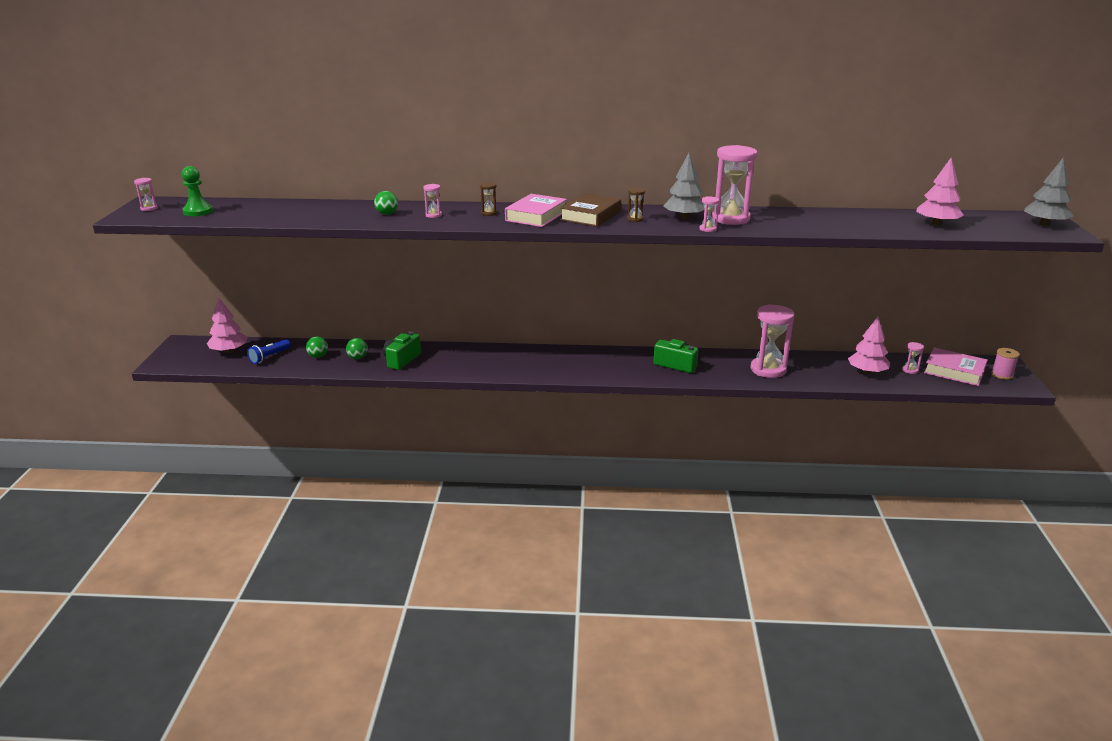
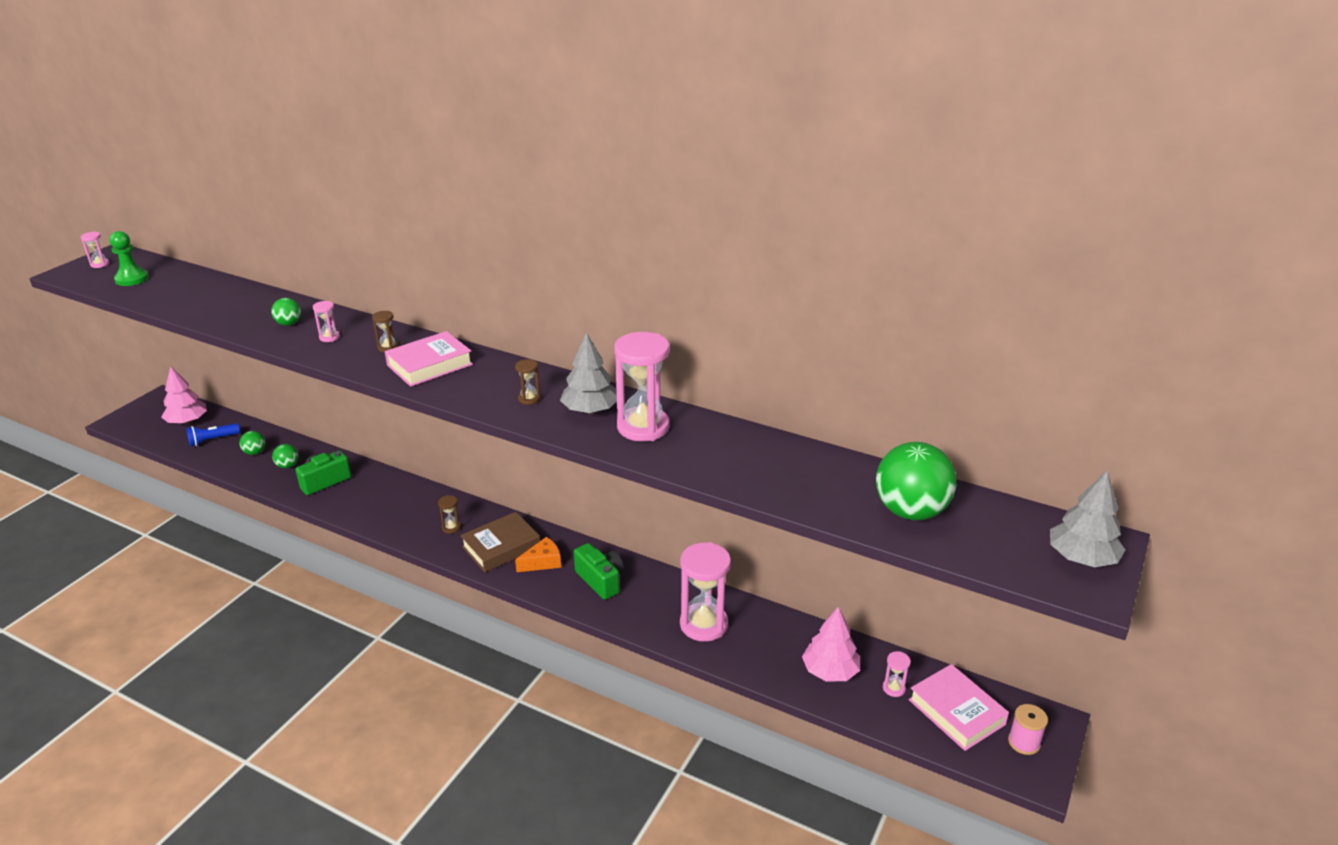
camera: 25 degrees right, 5 degrees up
(536, 363) = (451, 527): none -> brown hourglass
(590, 215) = (488, 379): brown book -> brown book (501, 547)
(625, 365) = (543, 562): none -> orange cheese
(708, 229) = (589, 440): pink hourglass -> none
(936, 224) = (910, 511): pink tree -> green ball

